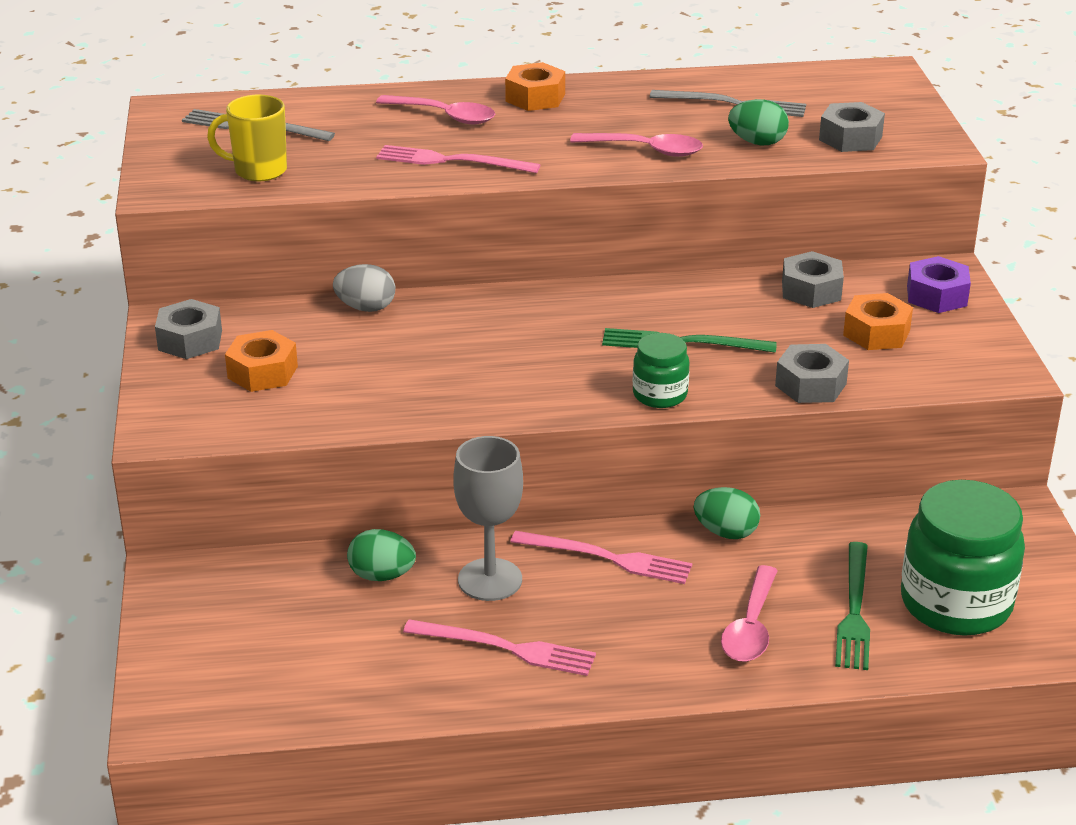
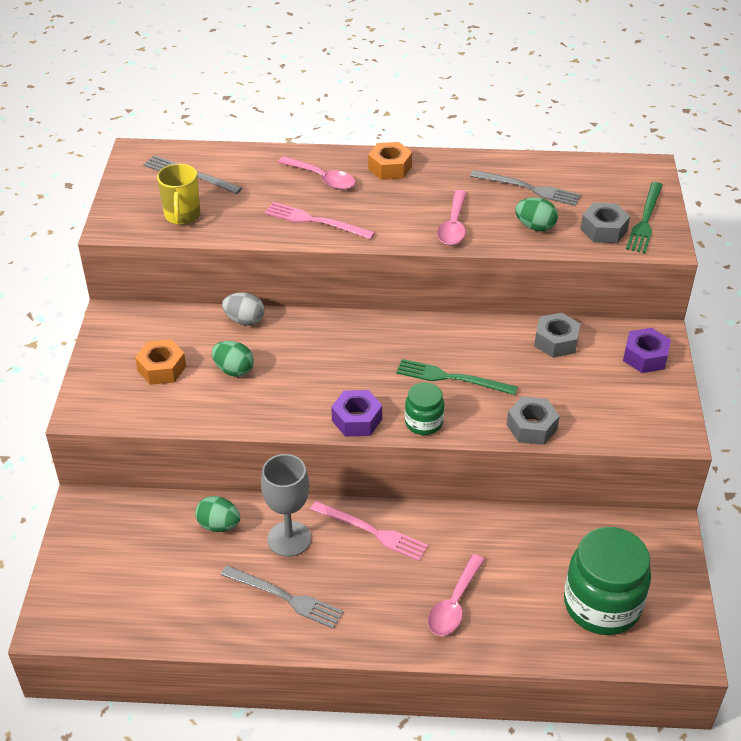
camera: 10 degrees right, 10 degrees up
(190, 340) = (121, 335): grey nut -> none
(258, 170) = (182, 216): yellow mug -> yellow mug turned 105 degrees counterclockwise
(506, 648) = (285, 597): pink fork -> grey fork
(564, 401) = (356, 420): none -> purple nut
(646, 150) = (453, 225): pink spoon -> pink spoon turned 75 degrees clockwise
(726, 532) = (458, 521): green egg -> green egg (234, 370)
(854, 610) = (529, 600): green fork -> green fork (645, 220)
(876, 333) = (592, 386): orange nut -> none

